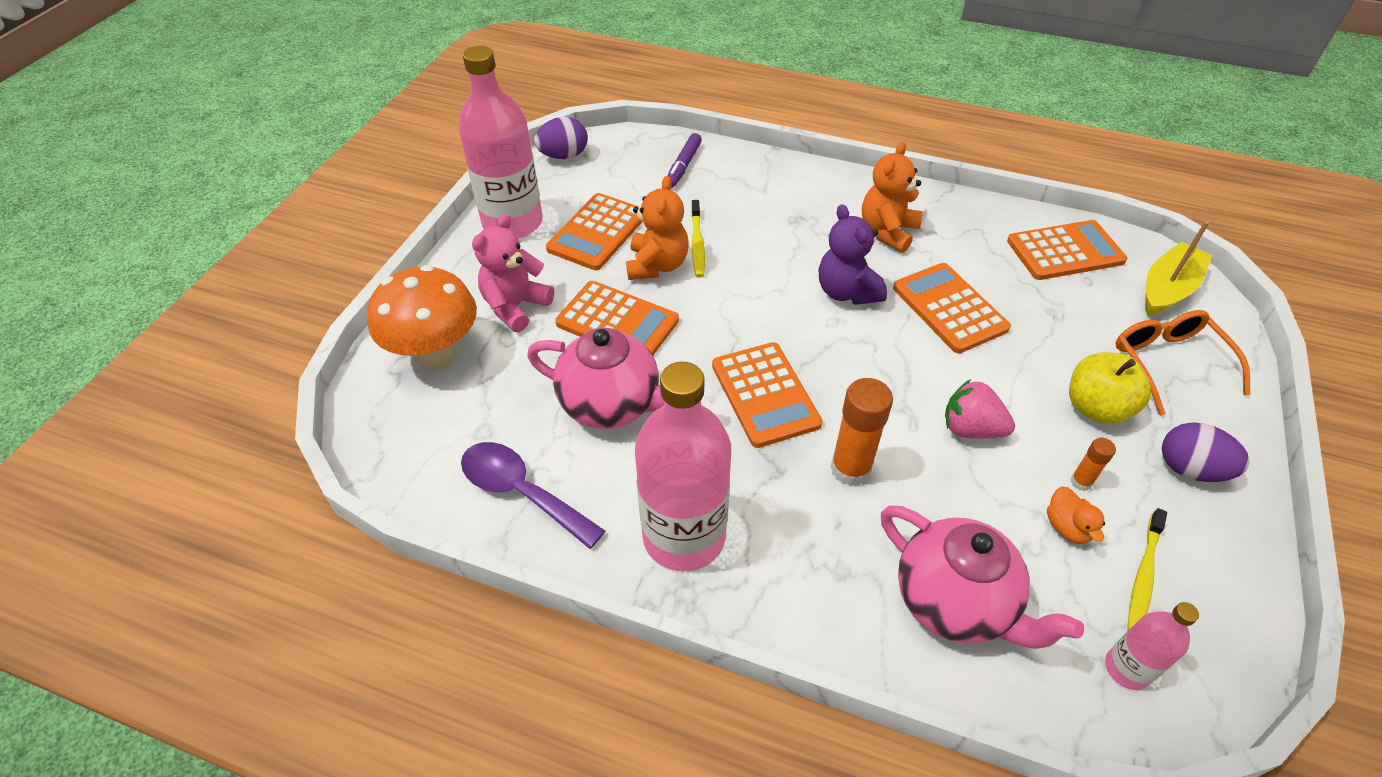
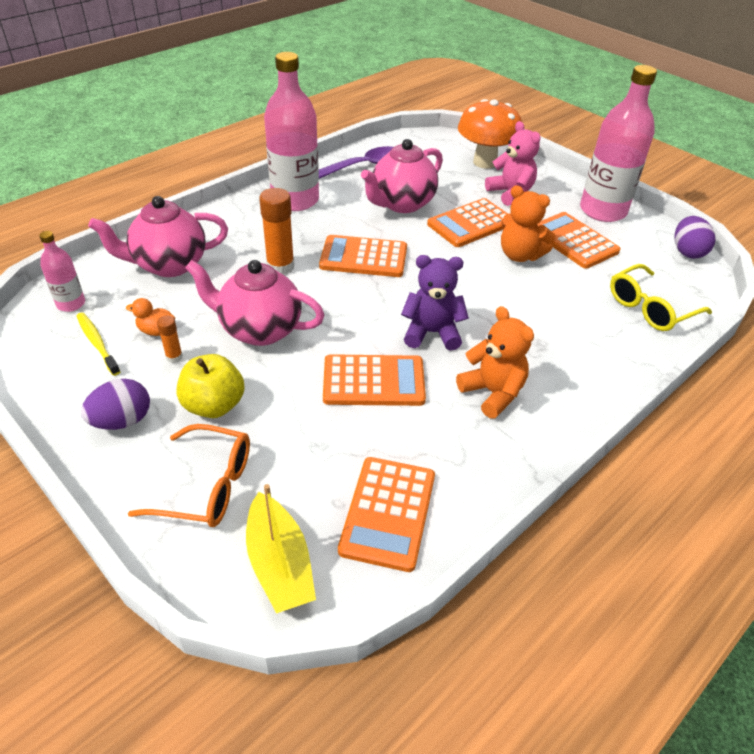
camera: 115 degrees right, 5 degrees down
(683, 166) = (650, 308): purple marker -> yellow glasses
(697, 244) = (534, 280): yellow toothbrush -> none
(970, 429) = (259, 330): pink strawberry -> pink teapot

